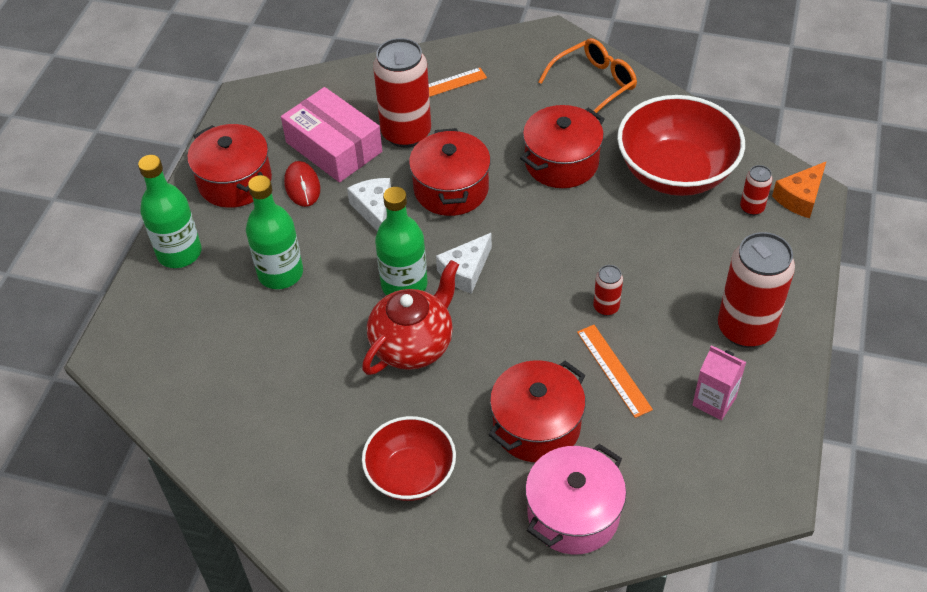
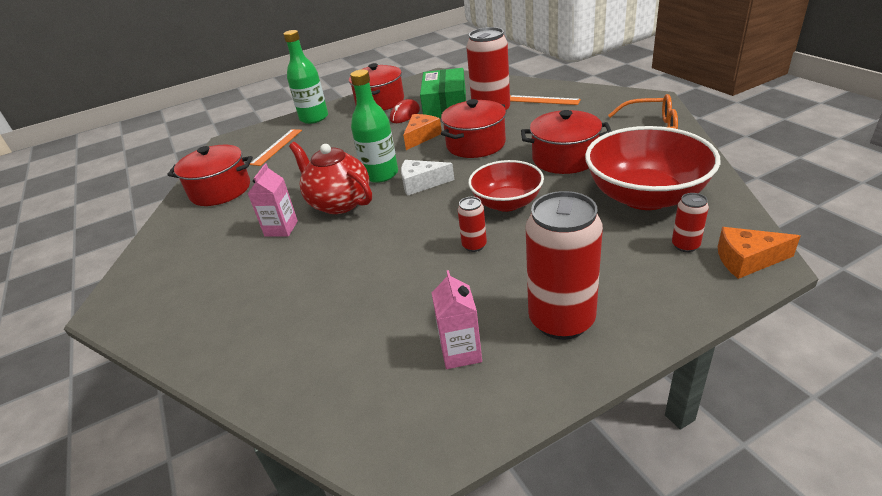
camera: 50 degrees right, 15 degrees down
(280, 273) = (337, 143): green bottle -> none
(334, 147) = (445, 105): pink box -> green box
(374, 209) = (421, 137): white cheese -> orange cheese
(400, 410) = (281, 228): none -> pink carton
(411, 474) = (233, 261): red bowl -> red bowl (507, 203)
(413, 345) = (339, 203): red teapot -> red teapot turned 135 degrees counterclockwise
(536, 426) = (328, 283): red pot -> red pot (220, 190)
(573, 514) = (262, 349): pink pot -> none
(613, 370) = (422, 283): orange ruler -> orange ruler (276, 147)

